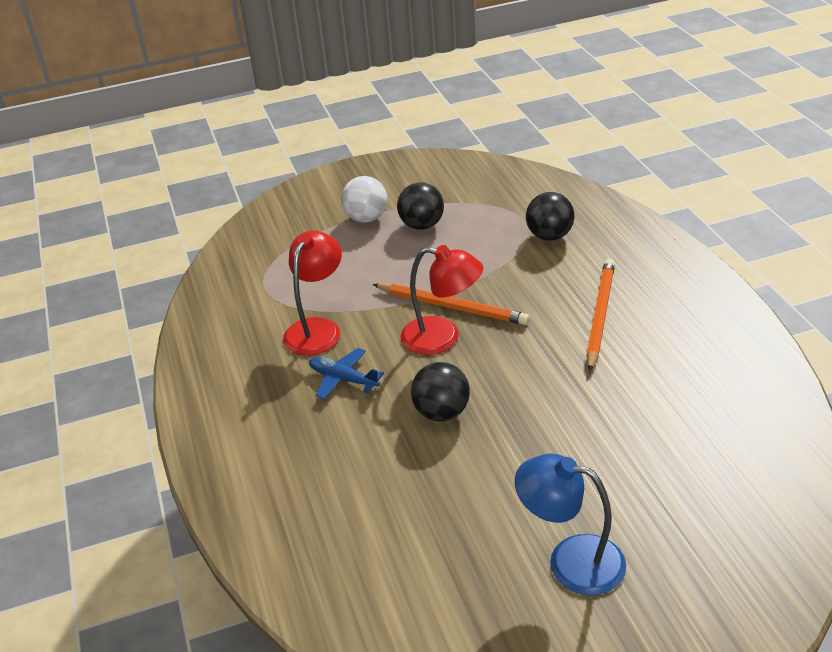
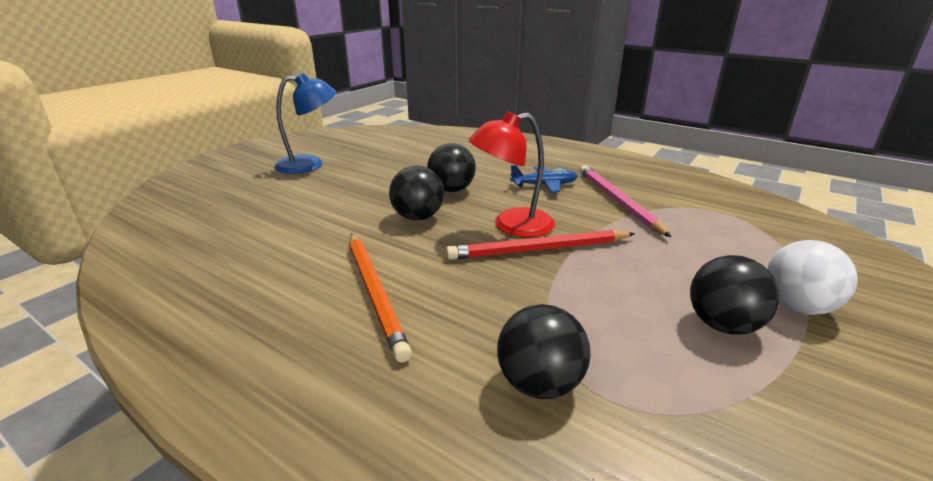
camera: 140 degrees right, 10 degrees down
(317, 329) = (617, 201): red lamp -> pink pencil
(452, 307) = (538, 249): orange pencil -> red pencil
(511, 382) = (418, 217): none -> black ball

